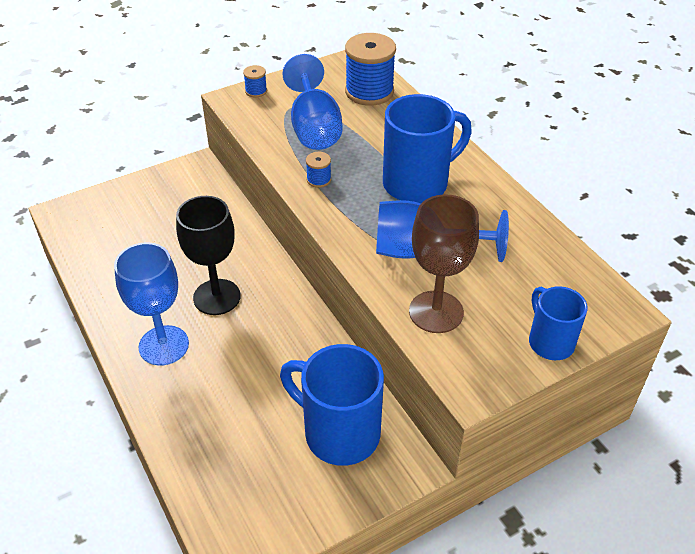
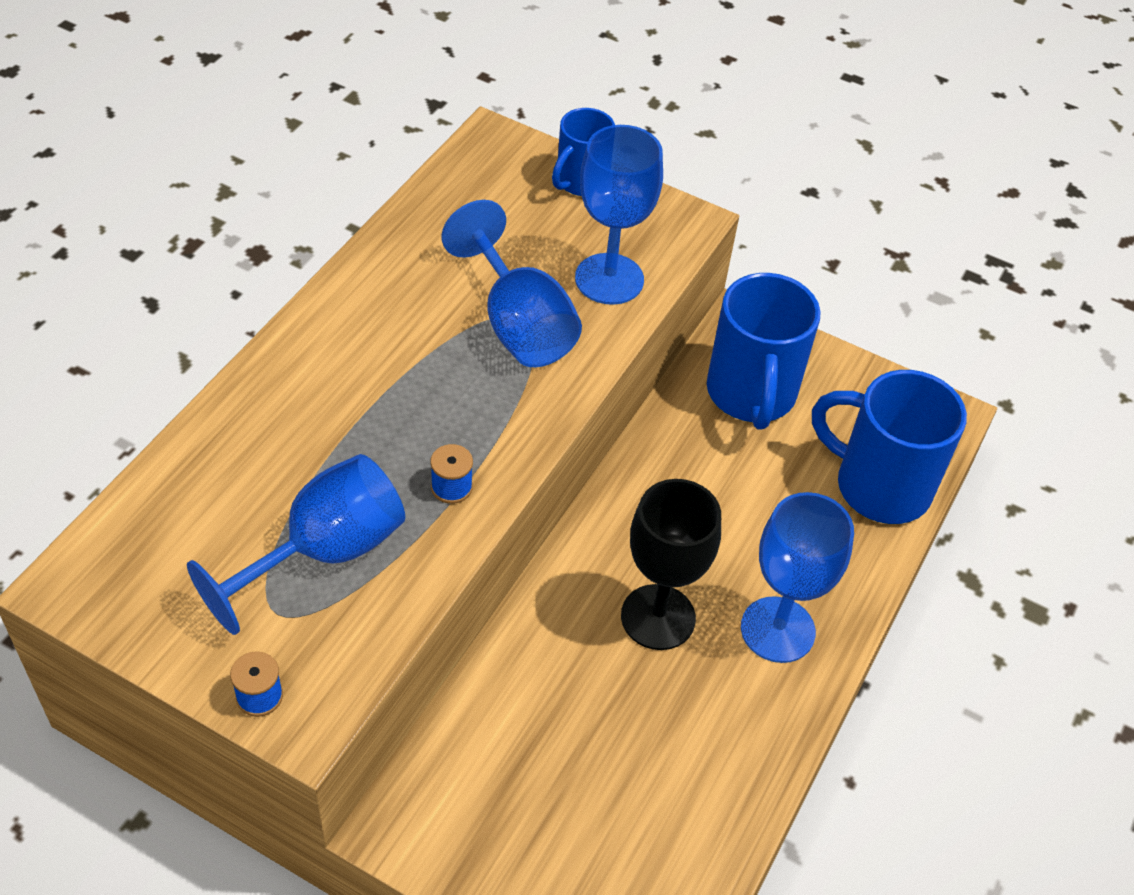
camera: 125 degrees left, 5 degrees up
(369, 92) = (172, 521): blue spool -> none
(417, 183) = (386, 373): blue mug -> blue mug (879, 486)
(436, 312) = (609, 279): brown goblet -> blue goblet

